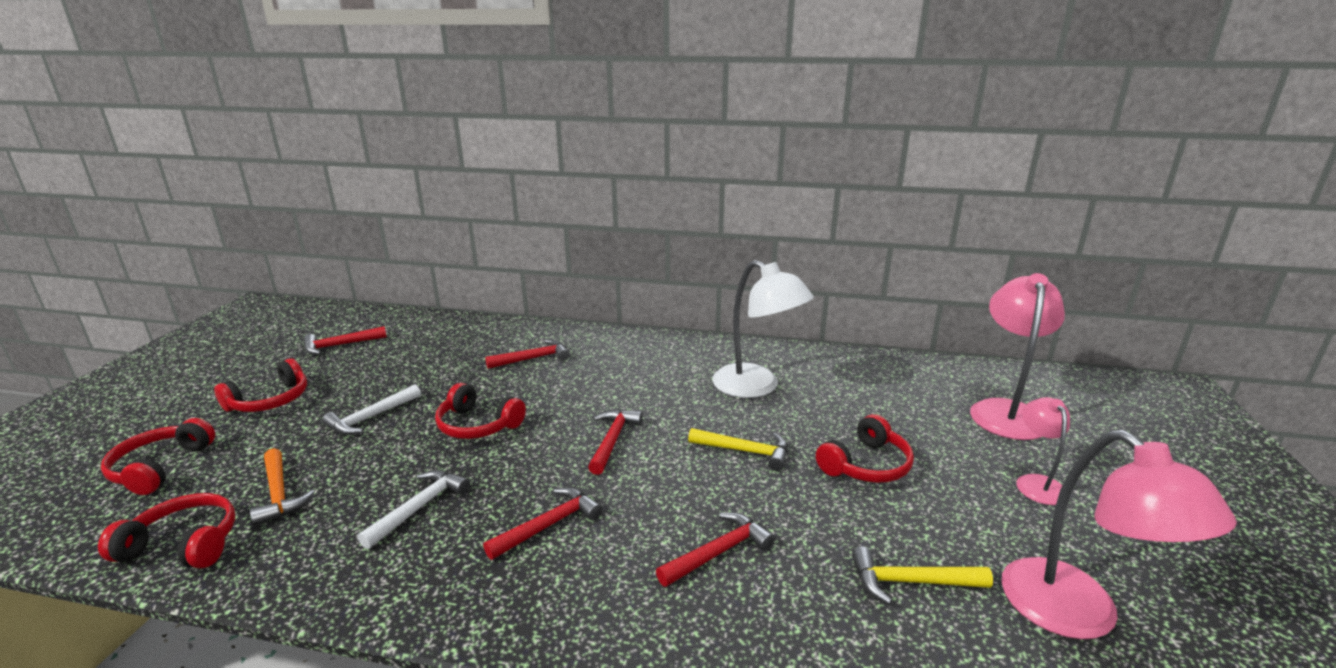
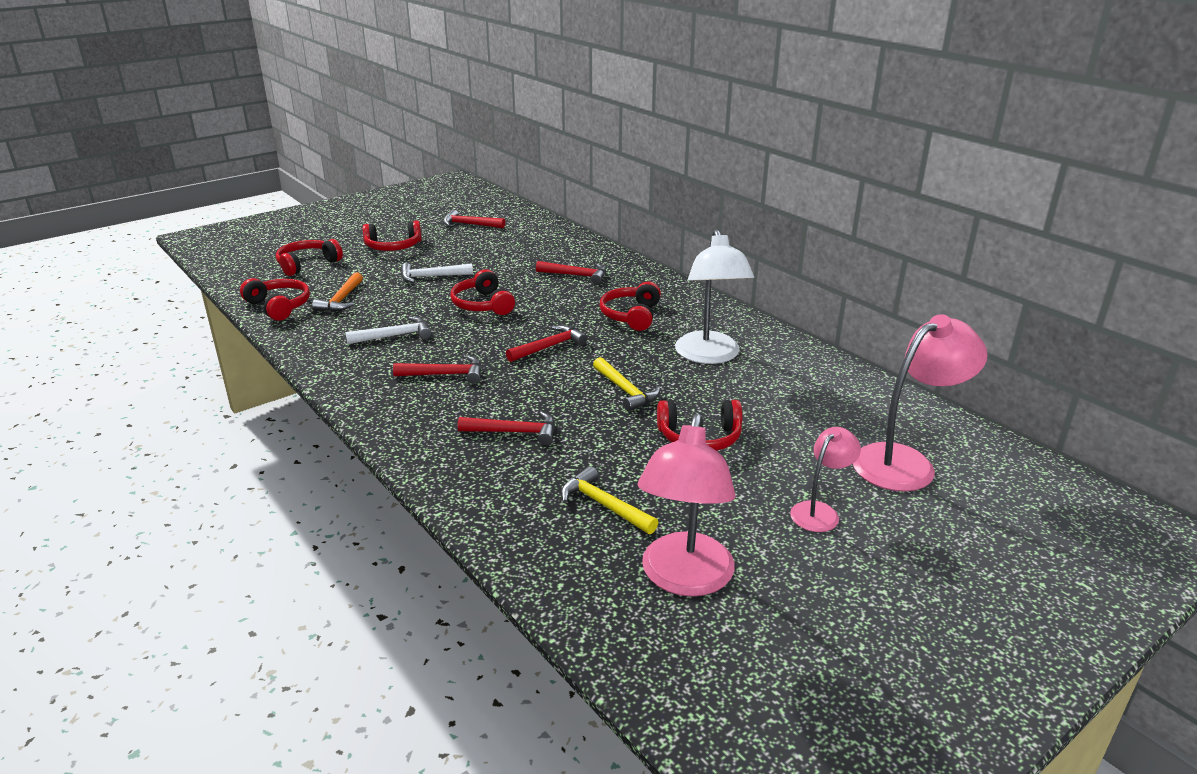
camera: 40 degrees right, 5 degrees up
(640, 377) = (631, 315): none -> red headphones

